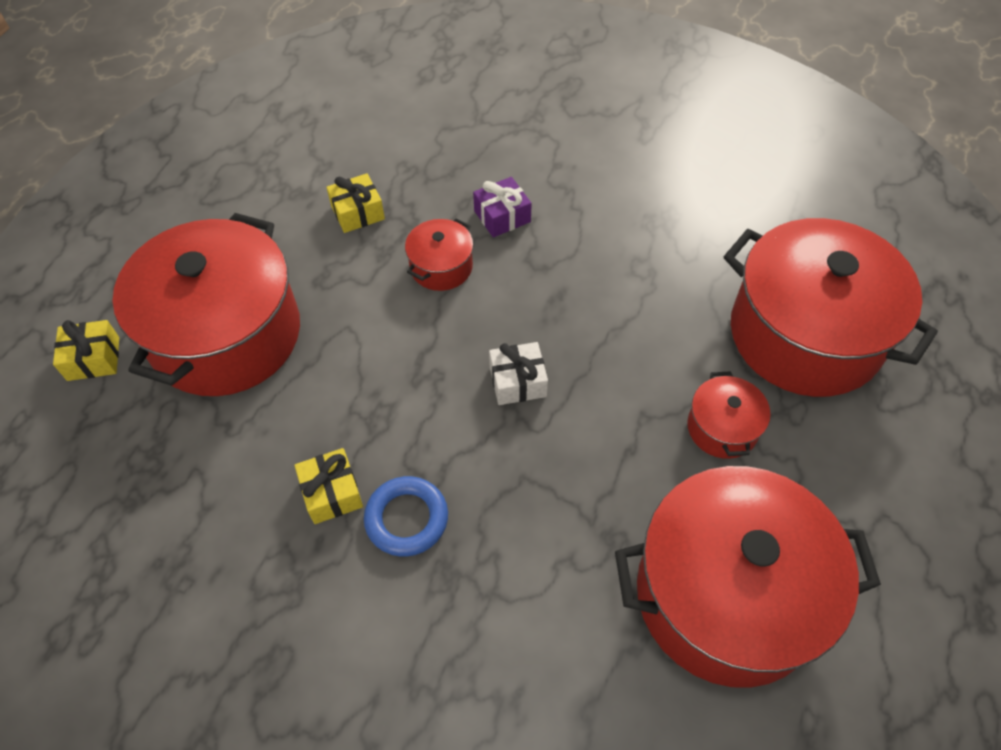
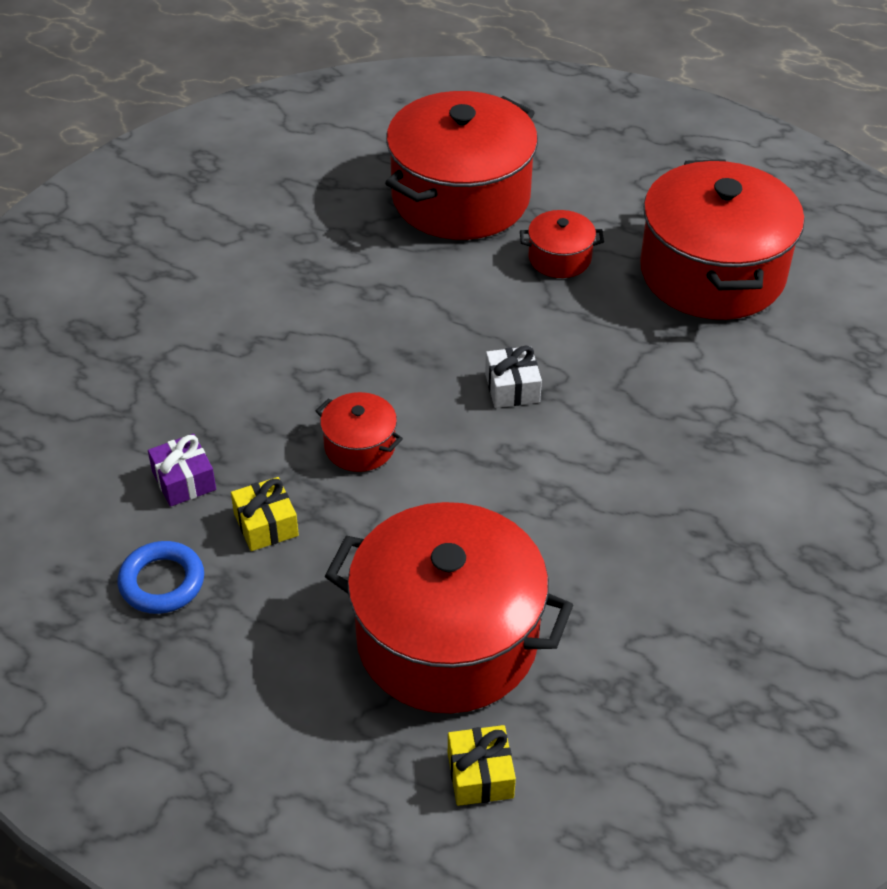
camera: 90 degrees left, 10 degrees down
(332, 493) = (644, 526): yellow gift -> none
(406, 519) = (666, 468): blue ring -> blue ring (162, 582)
(502, 216) = (290, 394): purple gift -> purple gift (184, 480)

